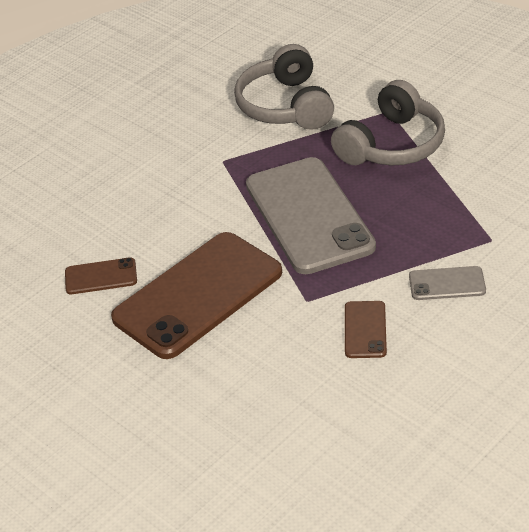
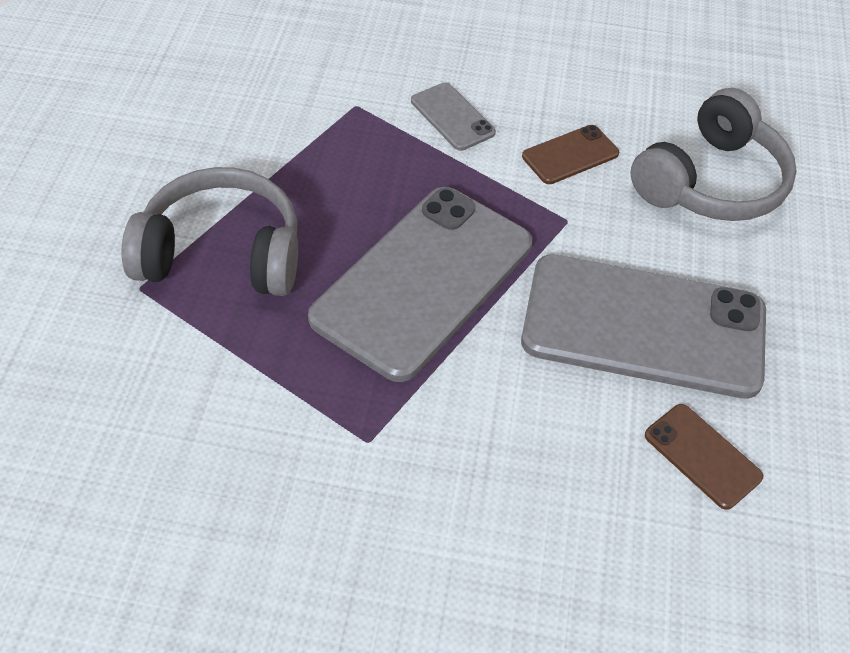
camera: 130 degrees left, 10 degrees up
(198, 295) = (643, 326): brown phone -> grey phone
(286, 106) = (183, 425): grey headphones -> grey headphones (711, 182)

